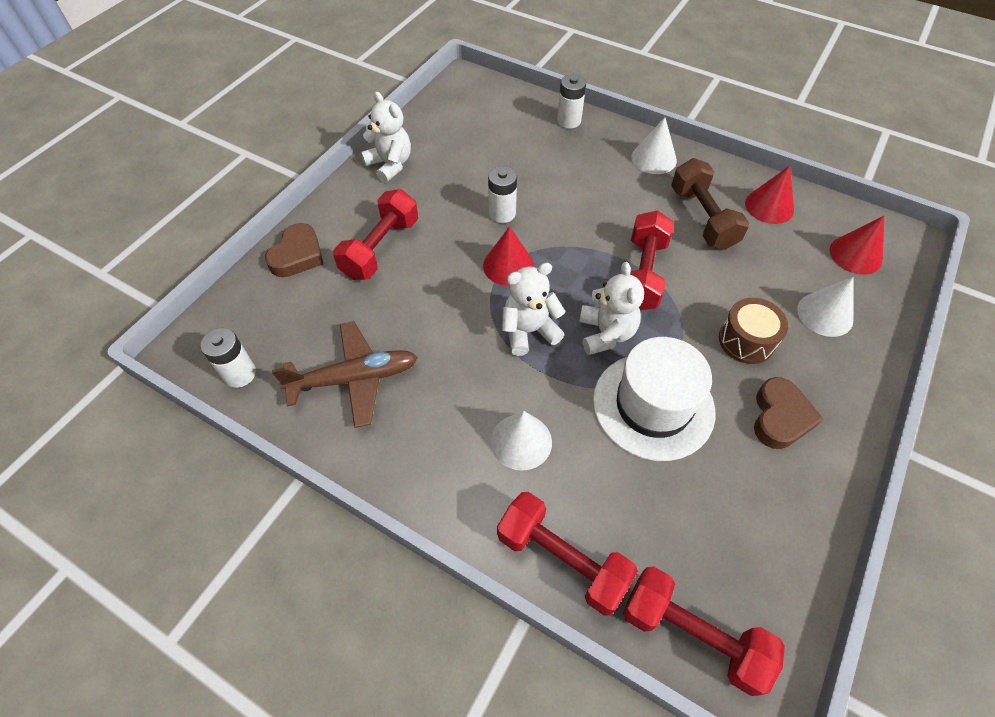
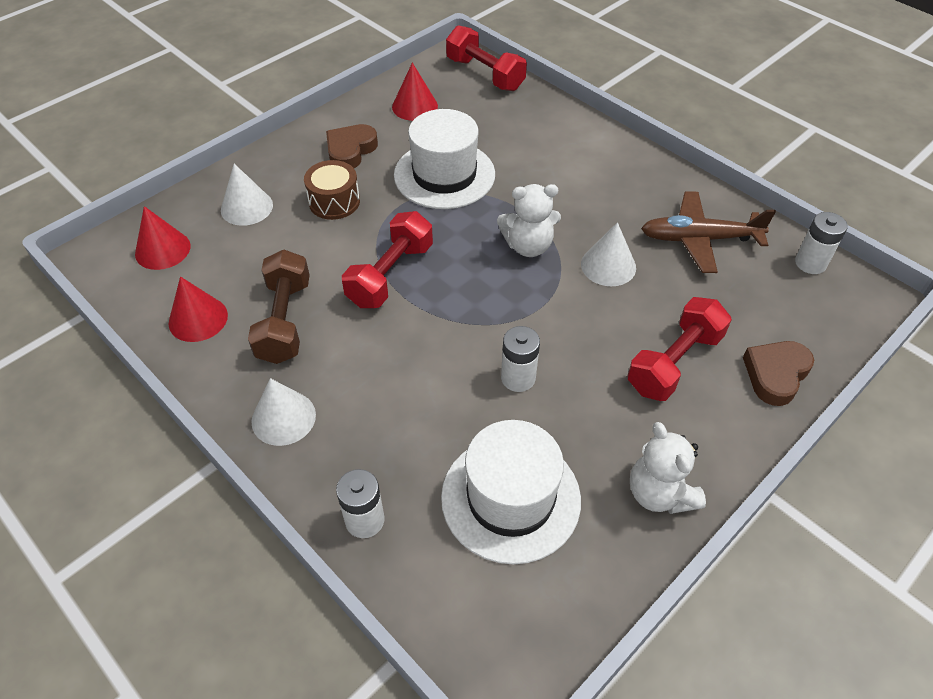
camera: 165 degrees left, 5 degrees down
(485, 146) = (510, 498): none -> white hat
(508, 265) = (529, 312): red cone -> red cone (415, 106)
(521, 441) = (560, 173): white cone -> white cone (608, 265)
(562, 559) = (551, 113): red dumbbell -> none
(606, 333) = (456, 230): white teddy bear -> none

